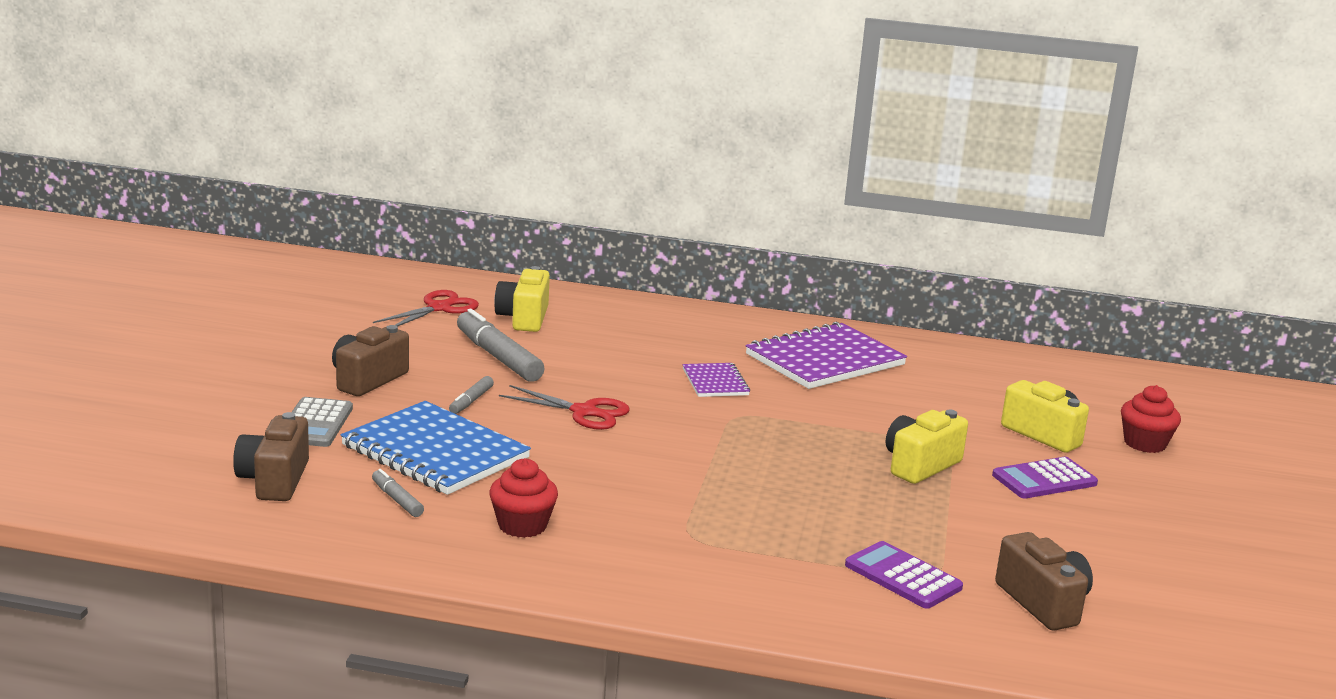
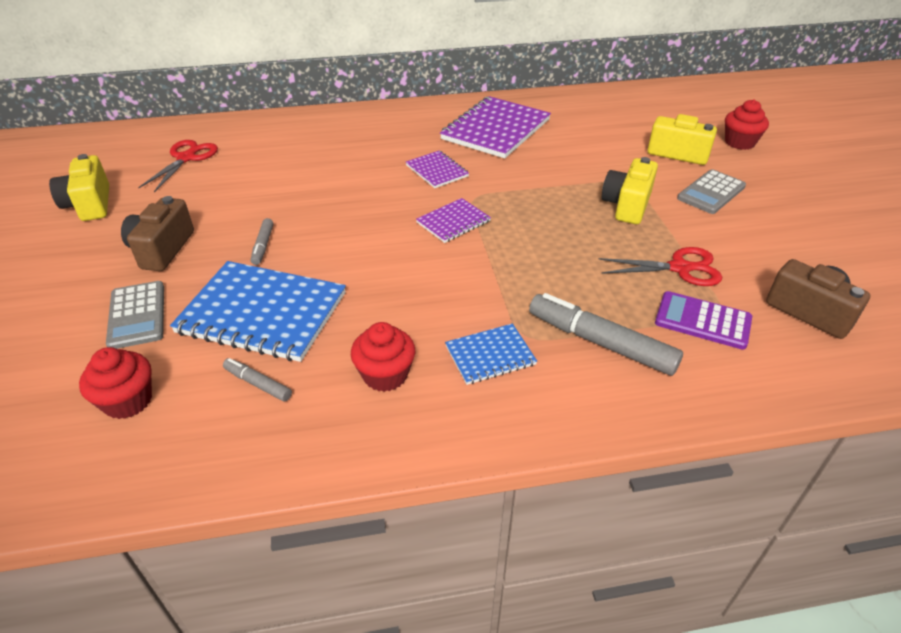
camera: 20 degrees left, 20 degrees up
(274, 480) = (128, 401): brown camera -> red cupcake
(498, 357) = (260, 193): grey marker -> grey marker (600, 342)
(523, 318) = (259, 150): yellow camera -> yellow camera (89, 204)
(584, 412) = (360, 229): red scissors -> red scissors (680, 268)
(640, 540) = (490, 355): none -> blue notebook
(694, 430) = (453, 222): none -> purple notebook
(1044, 480) = (711, 192): purple calculator -> grey calculator

